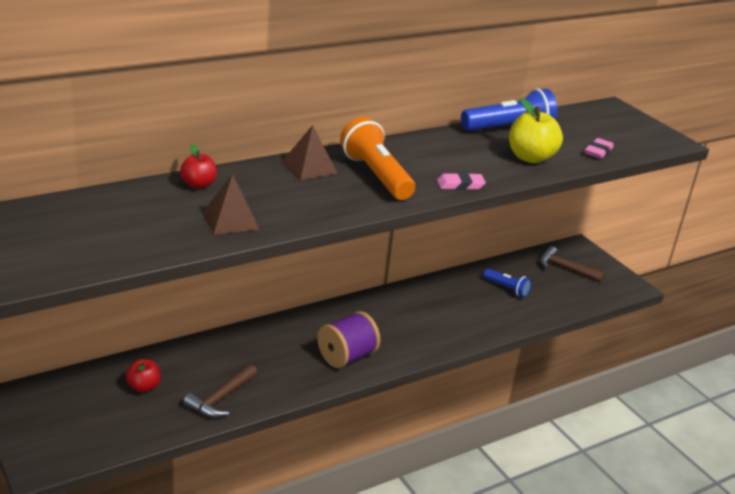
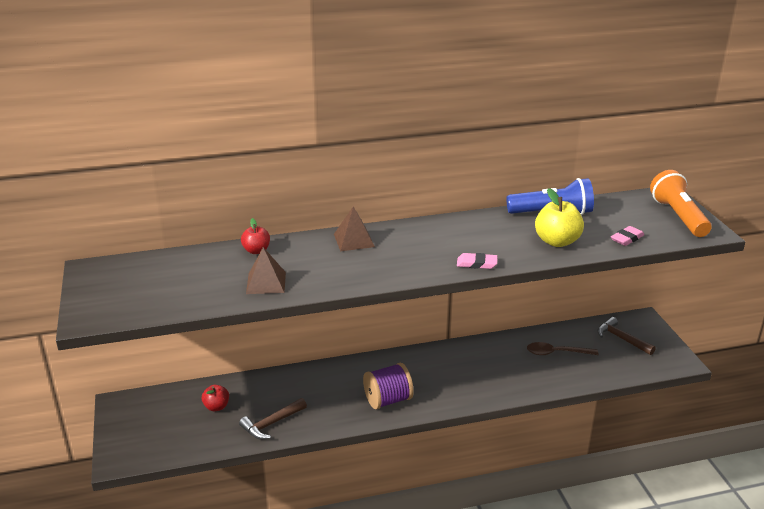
camera: 20 degrees right, 0 degrees up
(376, 175) = (406, 251): orange flashlight -> orange flashlight (678, 216)
(507, 288) = (556, 353): blue flashlight -> brown spoon

